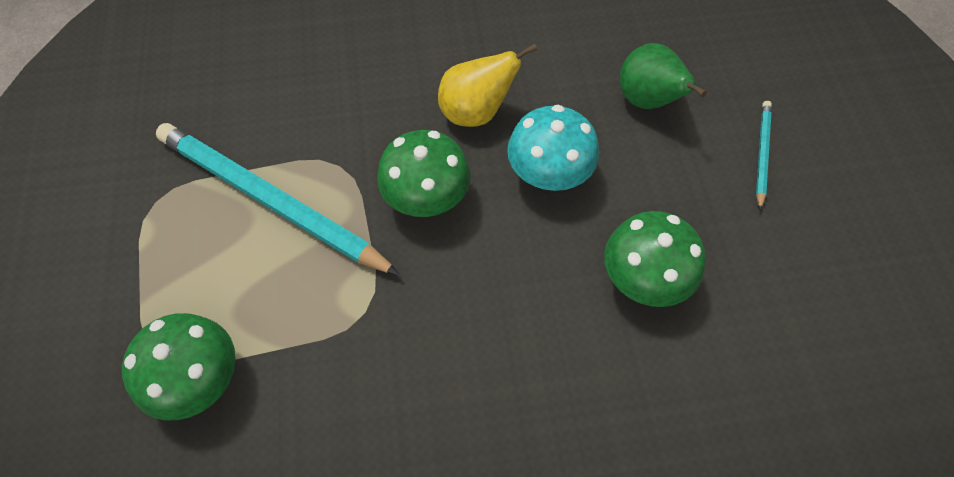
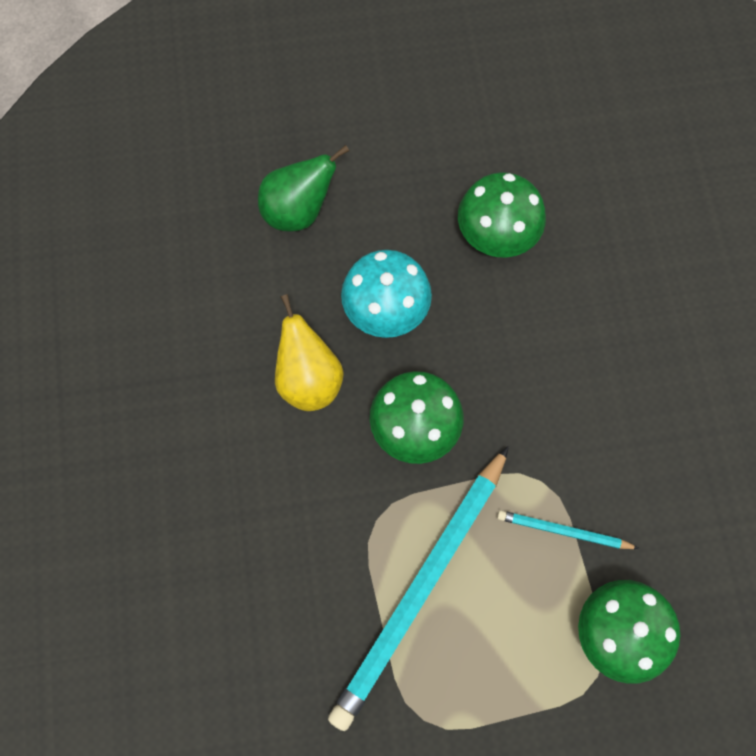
camera: 90 degrees left, 10 degrees up
(761, 154) = (364, 119): turquoise pencil -> turquoise pencil (563, 531)

